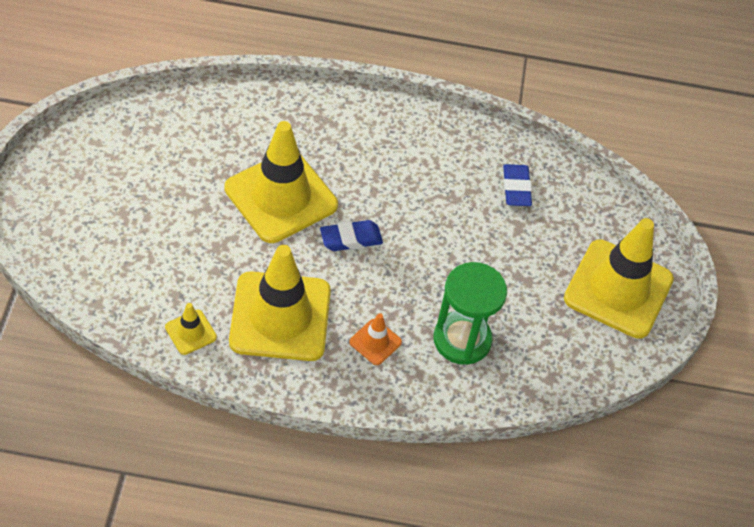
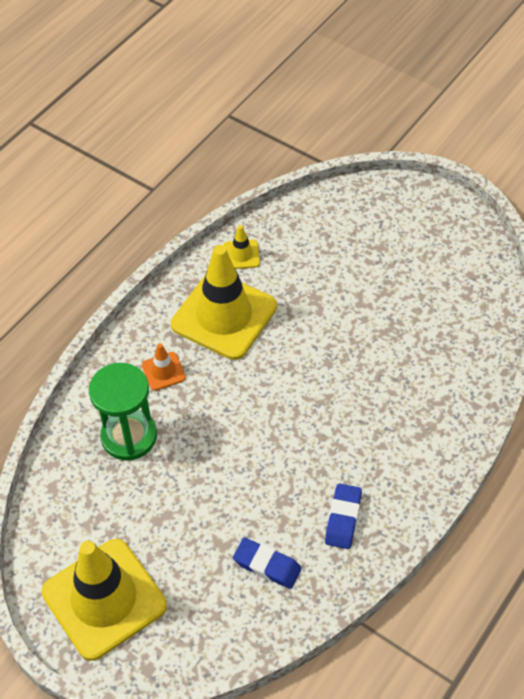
camera: 125 degrees right, 0 degrees up
(281, 197) = (347, 360): yellow traffic cone -> none
(351, 239) = (276, 395): blue eraser -> blue eraser (343, 518)

